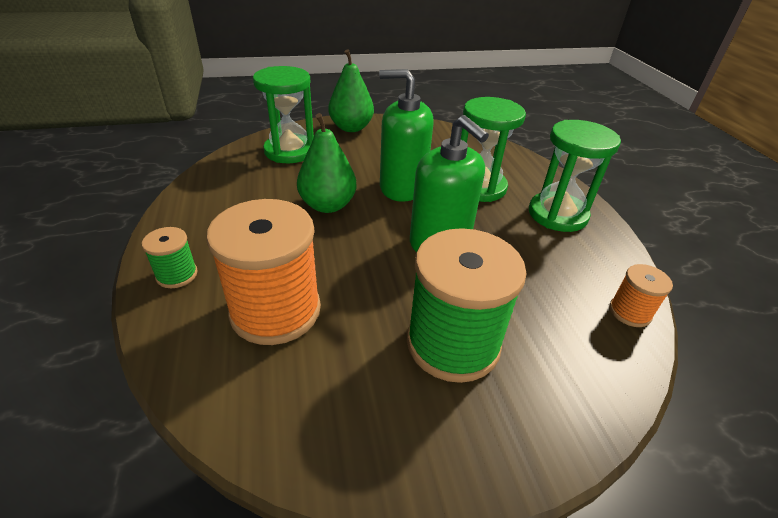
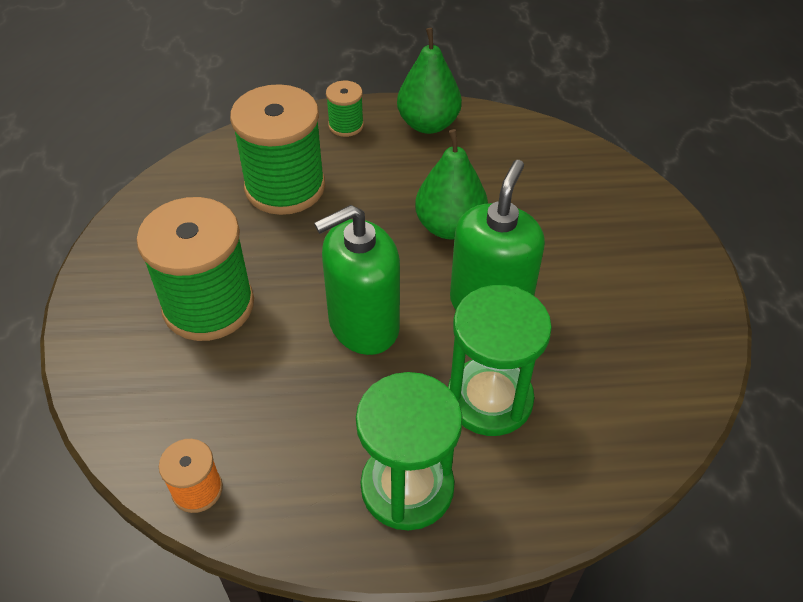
camera: 100 degrees right, 10 degrees up
(275, 310) = (285, 187): orange spool -> green spool
(290, 151) = (584, 193): green hourglass -> none
(351, 128) = (672, 262): green pear -> green pear (428, 124)

